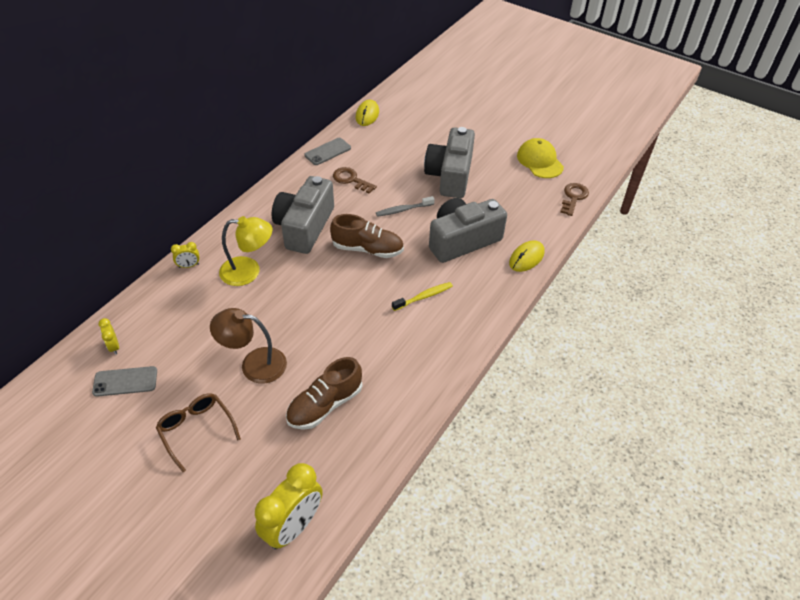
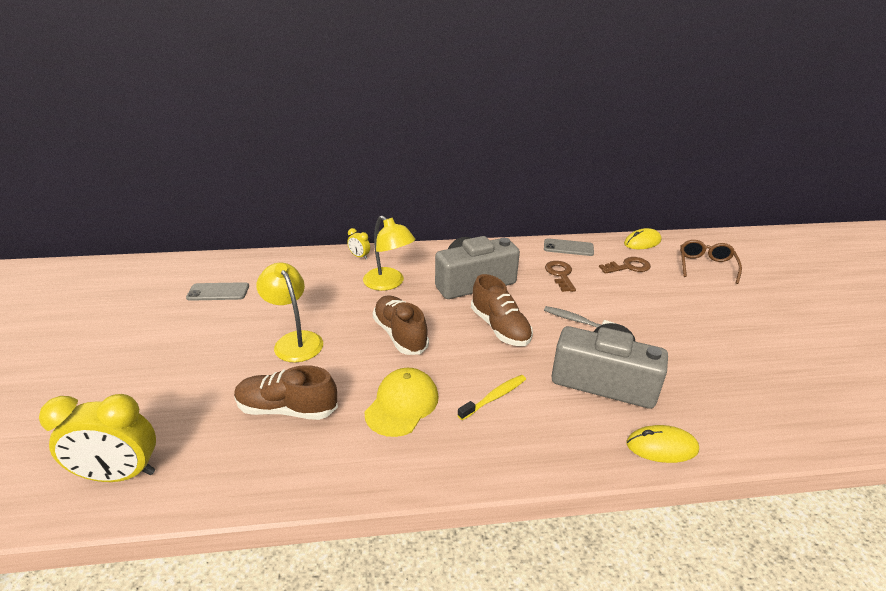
camera: 50 degrees right, 15 degrees down
(114, 347) = (247, 270): yellow clock -> none
(125, 381) = (218, 292): grey phone -> grey phone turned 45 degrees counterclockwise
(196, 430) = (196, 350): brown glasses -> brown glasses (706, 266)
(254, 364) = (295, 340): brown lamp -> yellow lamp
(316, 303) = (400, 335): none -> brown shoe
(424, 297) = (494, 397): yellow toothbrush -> yellow toothbrush turned 60 degrees counterclockwise
(450, 175) = (667, 324): grey camera -> none
(539, 161) = (806, 372): yellow cap -> yellow cap (402, 404)
(573, 197) = (814, 434): brown key -> brown key (628, 267)

